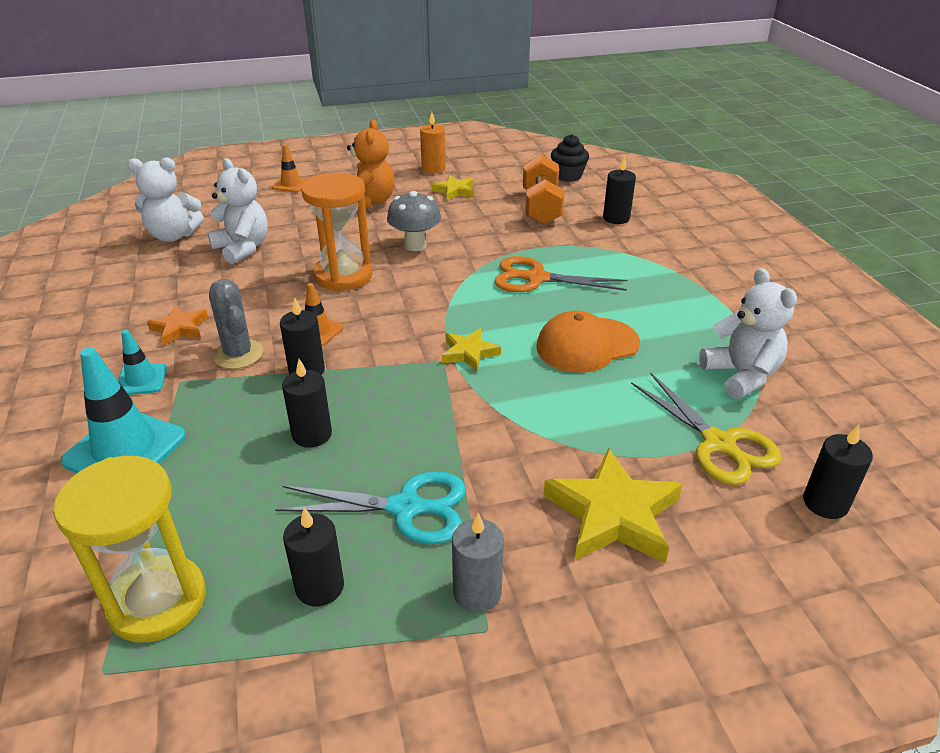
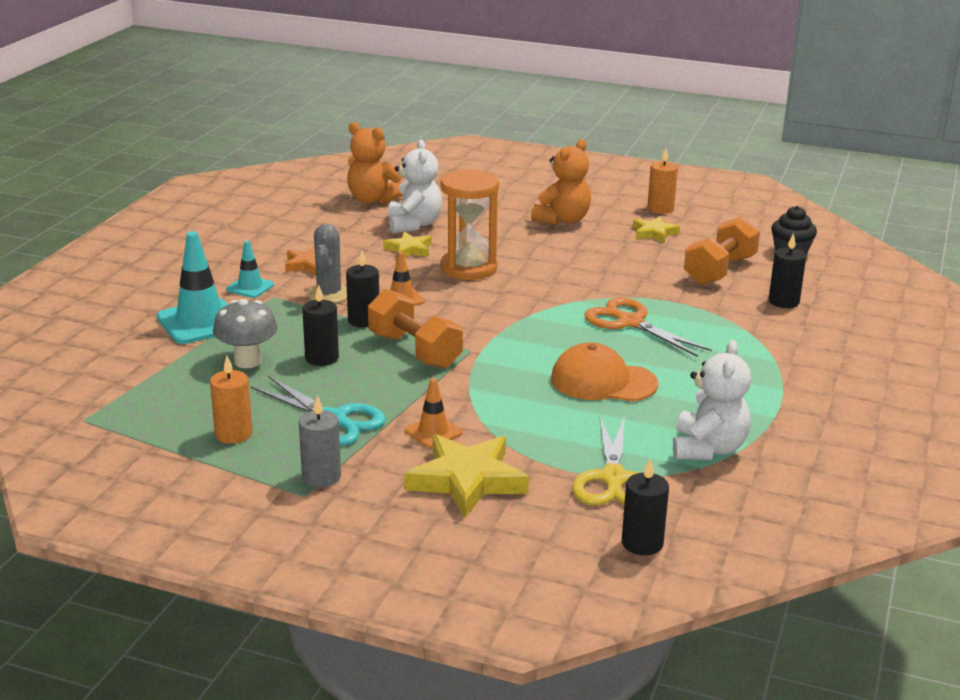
camera: 35 degrees right, 10 degrees down
(157, 601) = (141, 402): yellow hourglass -> none
(173, 236) = (372, 199): white teddy bear -> orange teddy bear
(291, 184) = (512, 186): orange traffic cone -> orange traffic cone (433, 432)
(320, 587) = (233, 434): black candle -> orange candle
(394, 384) = (415, 351): none -> orange dumbbell
(415, 245) = (557, 265): grey mushroom -> grey mushroom (247, 361)
(469, 353) = (497, 352): yellow star -> yellow star (409, 249)

